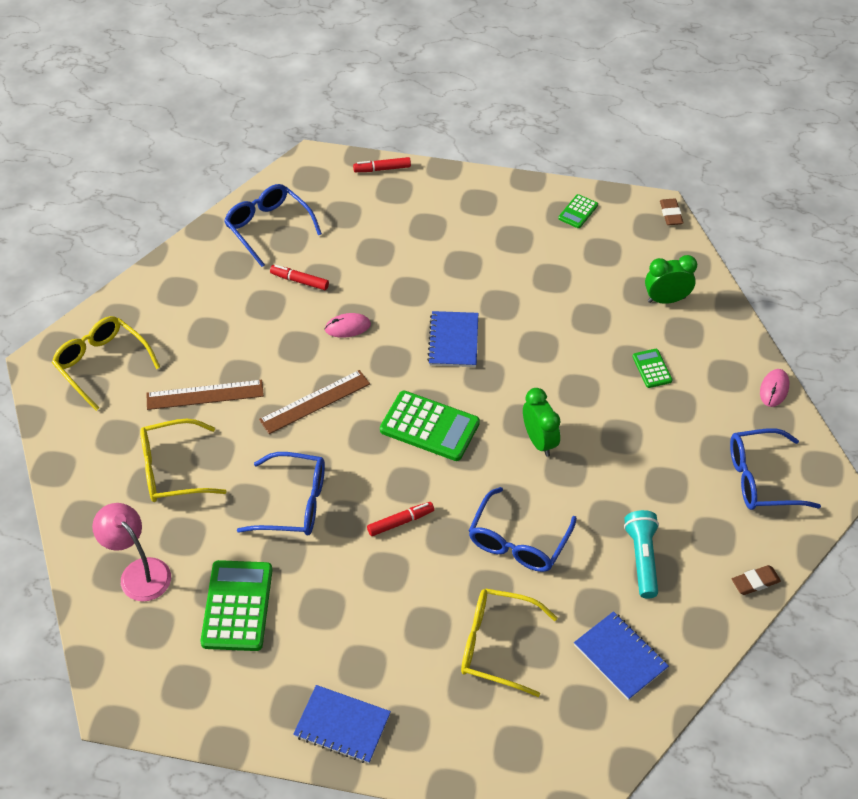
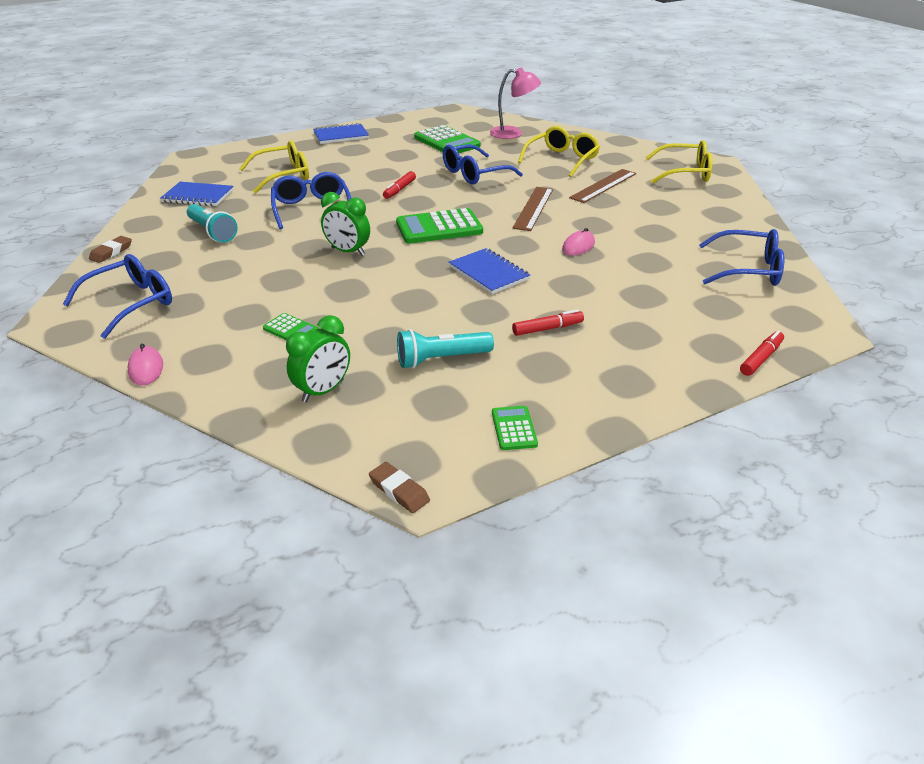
camera: 140 degrees right, 15 degrees down
(299, 281) = (660, 253): red marker -> red marker (547, 328)
(571, 280) = (442, 359): none -> turquoise flashlight

